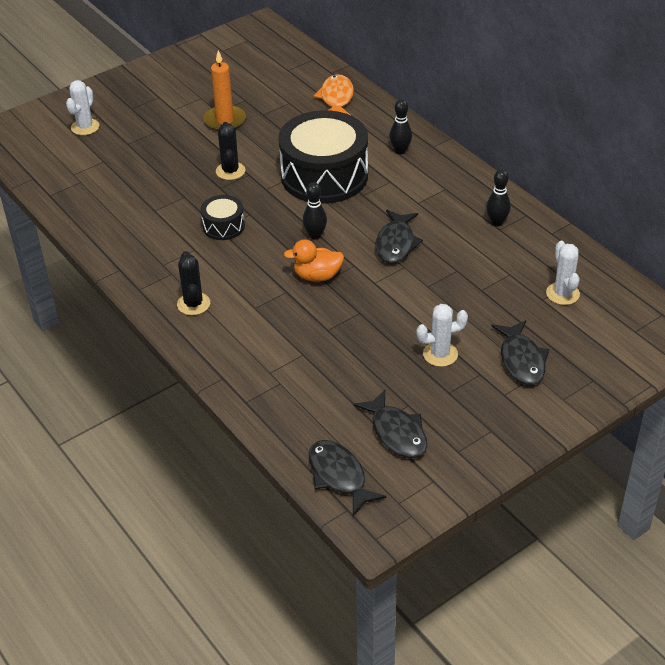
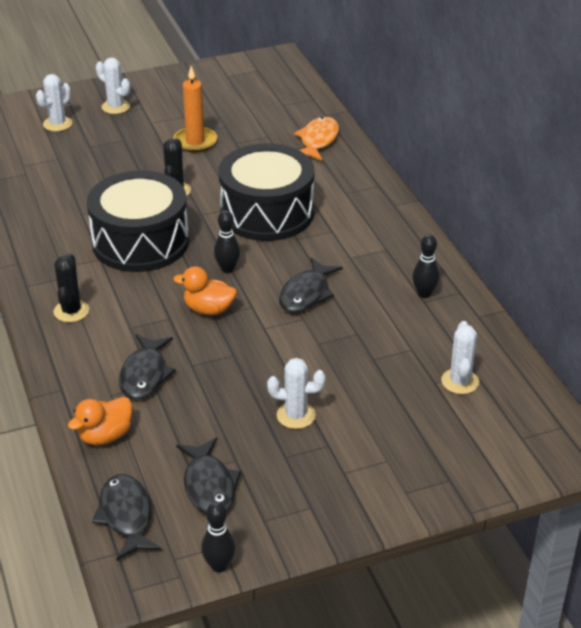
camera: 15 degrees right, 5 degrees down
(132, 100) = (116, 107): none -> white cactus
(223, 226) = (140, 242): black drum -> black drum, size x2.16
(284, 410) = (105, 436): none -> orange duck
(400, 151) = (357, 203): black bowling pin -> black bowling pin (219, 566)
(521, 360) = (380, 441): black fish -> black fish (145, 375)

